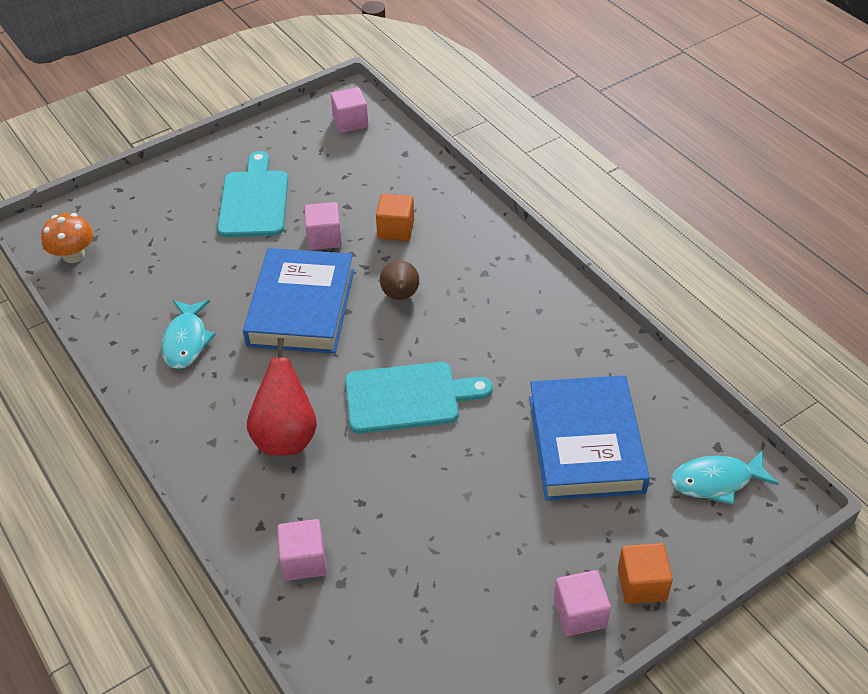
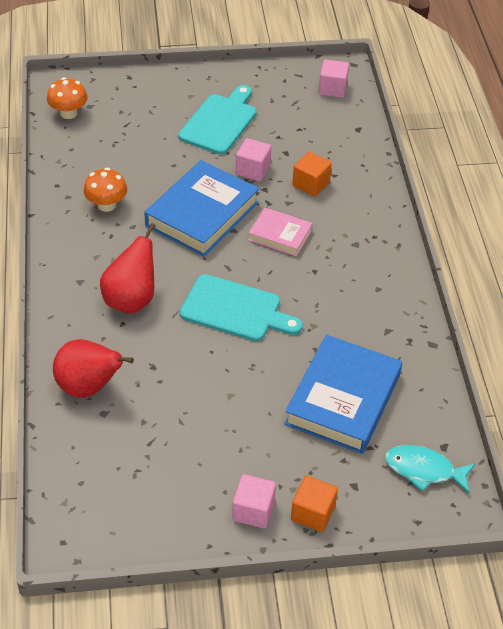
camera: 25 degrees right, 0 degrees up
(186, 341) = (106, 205): turquoise fish -> orange mushroom
(304, 560) = (89, 387): pink cube -> red pear
(400, 296) = (280, 235): brown pear -> pink book

